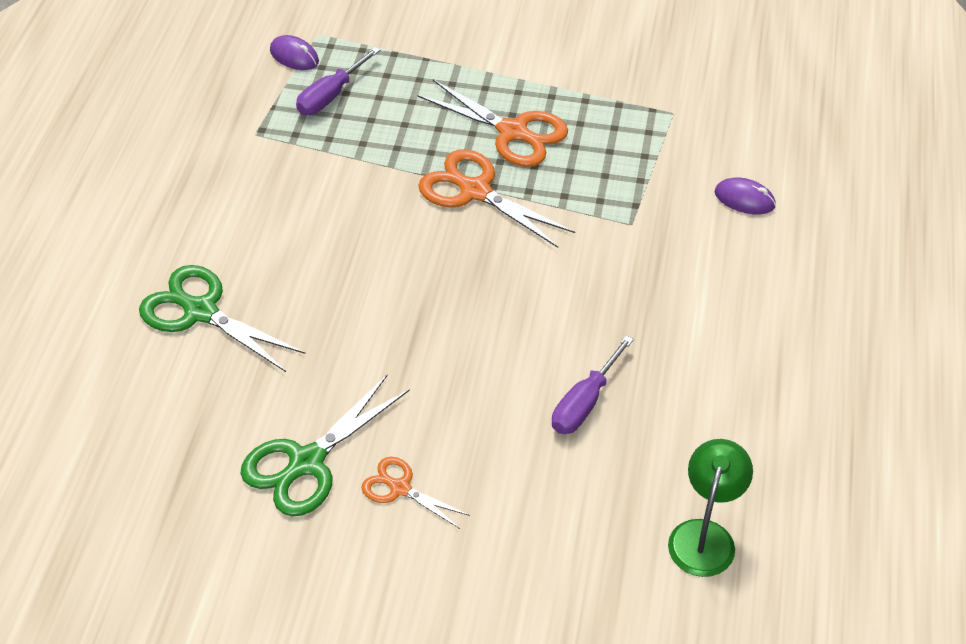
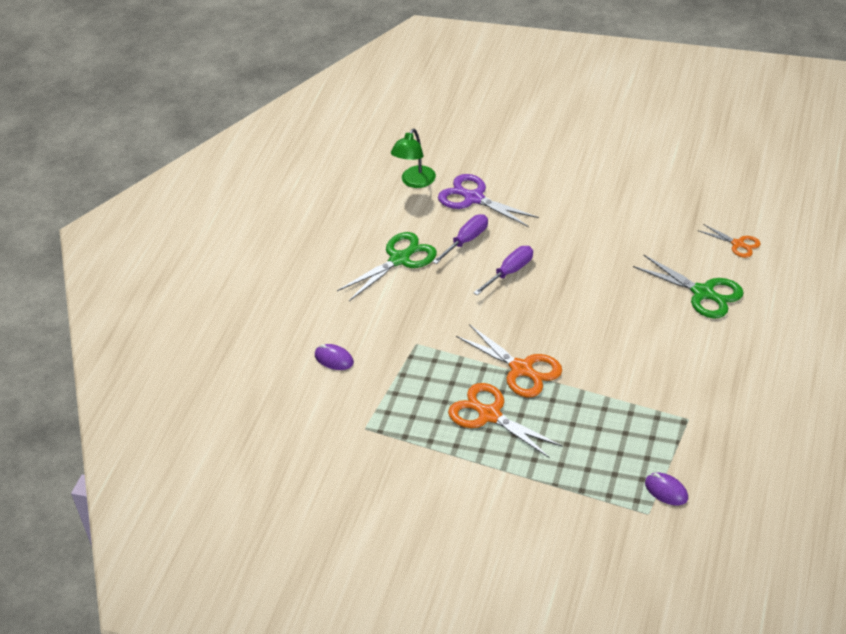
camera: 170 degrees left, 5 degrees down
(305, 463) = (626, 214): green scissors -> green scissors (400, 259)
(331, 95) = (631, 451): purple screwdriver -> purple screwdriver (510, 272)
(399, 488) = (574, 203): orange scissors -> orange scissors (738, 244)
(587, 497) = (473, 198): none -> purple scissors

